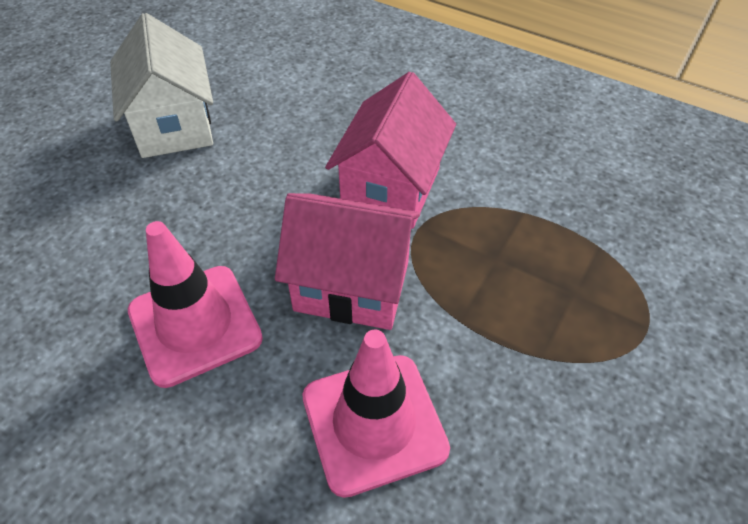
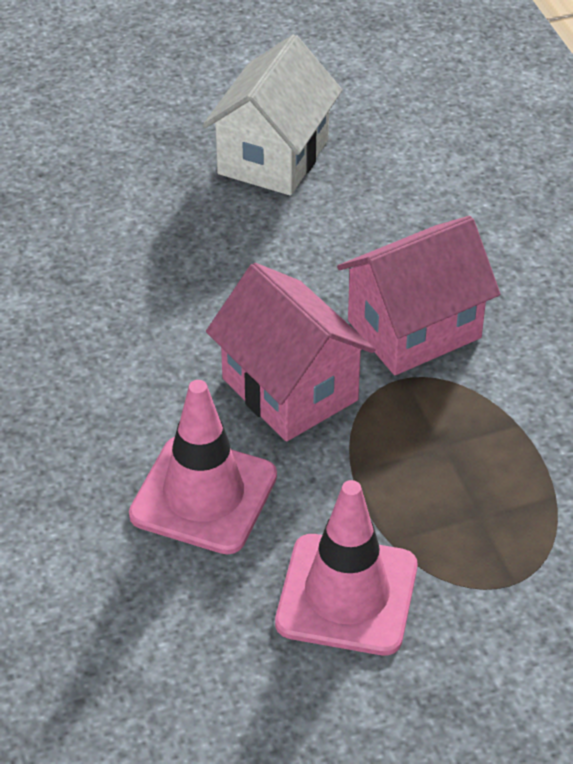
camera: 40 degrees right, 5 degrees down
(195, 324) = (138, 341): pink traffic cone -> pink traffic cone (347, 595)

